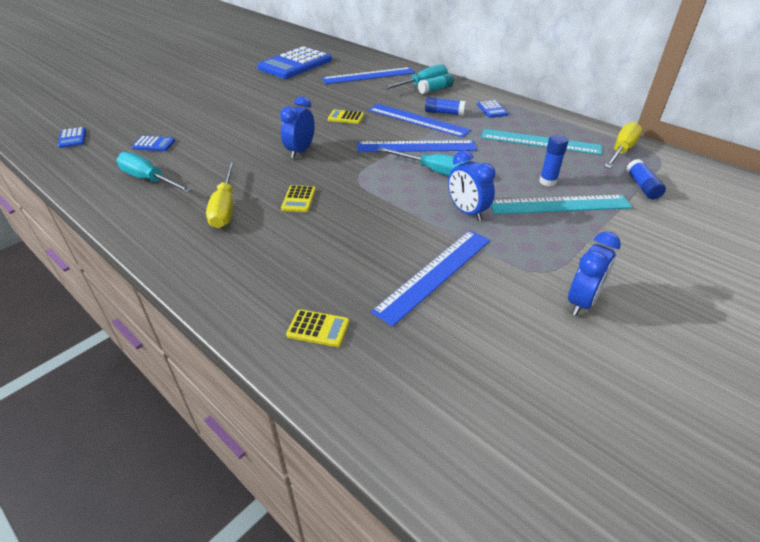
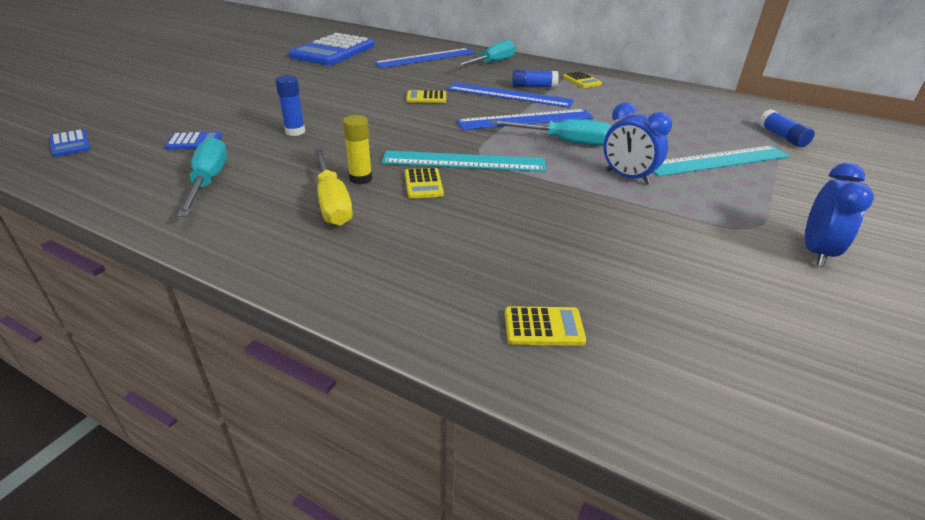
camera: 15 degrees left, 5 degrees down
(149, 180) = (208, 181): turquoise screwdriver -> turquoise screwdriver turned 60 degrees clockwise
(255, 189) = (360, 179): none -> yellow glue stick
(300, 151) = (393, 134): blue clock -> none
(434, 274) = (639, 244): blue ruler -> none
(435, 90) = (509, 66): turquoise glue stick -> none
(492, 110) = (581, 81): blue calculator -> yellow calculator
(540, 142) = (652, 106): turquoise ruler -> turquoise ruler (463, 162)
(547, 181) = (688, 141): blue glue stick -> blue glue stick (295, 132)
(621, 150) = (736, 107): yellow screwdriver -> none

